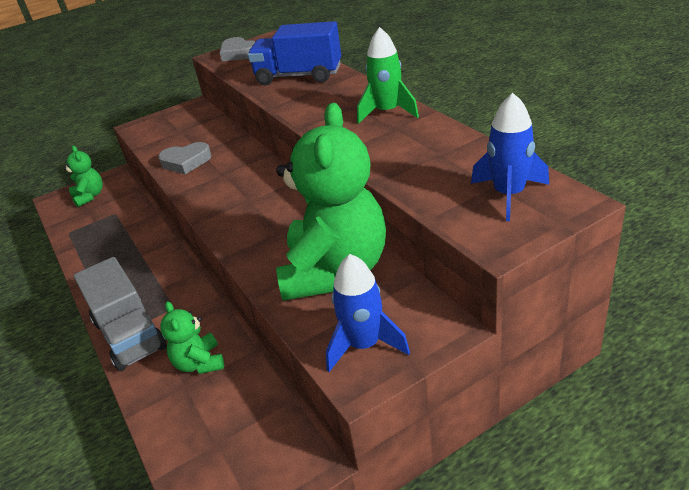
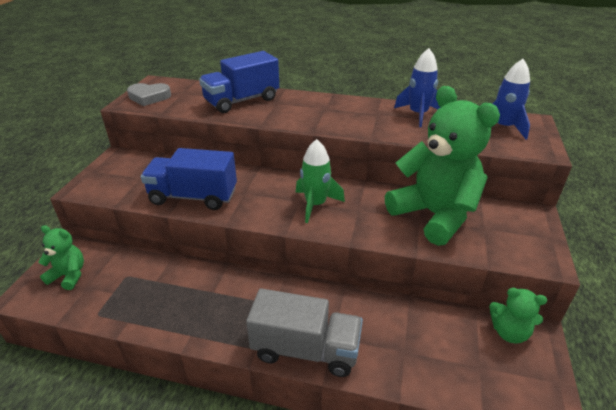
camera: 50 degrees left, 0 degrees up
(186, 162) = (193, 197): grey heart -> blue truck
(199, 363) = (389, 331): green teddy bear -> green teddy bear (509, 332)
(364, 345) = (518, 243): blue rocket -> blue rocket (418, 114)
(387, 112) = (354, 106): green rocket -> green rocket (315, 205)

